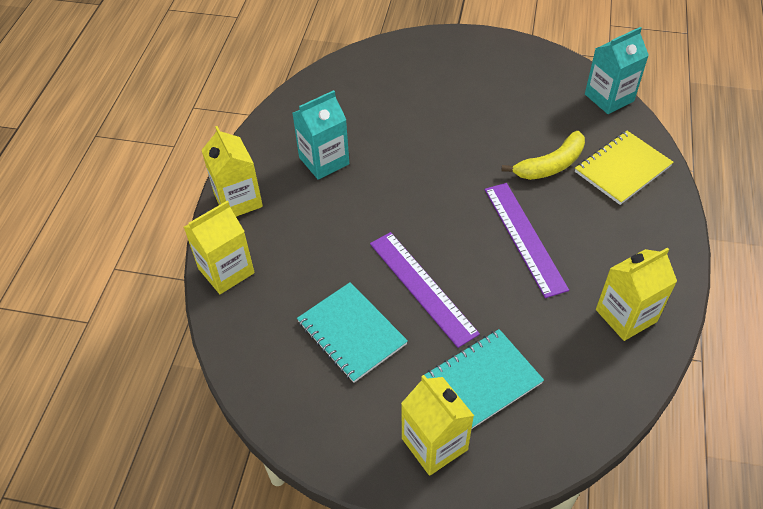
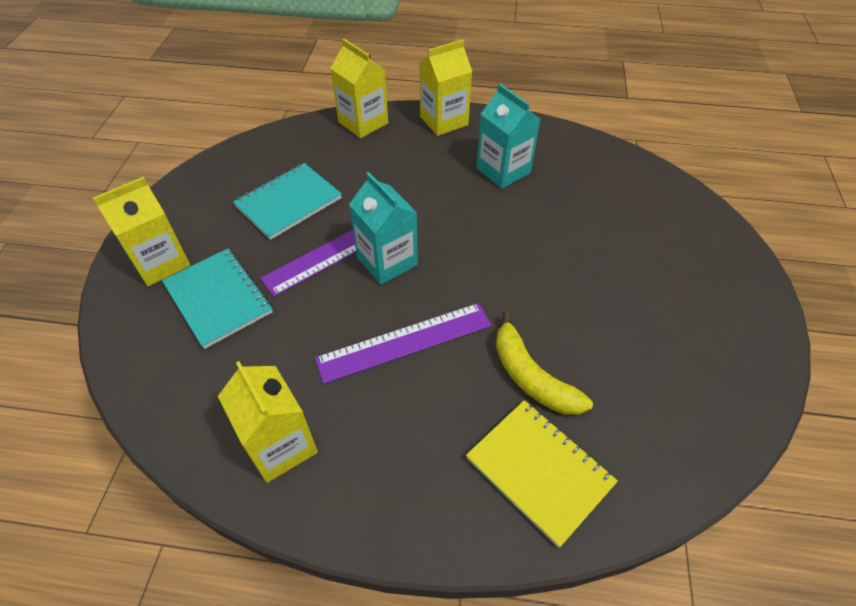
camera: 85 degrees right, 0 degrees up
(609, 97) = (696, 468): turquoise carton -> turquoise carton (387, 261)

